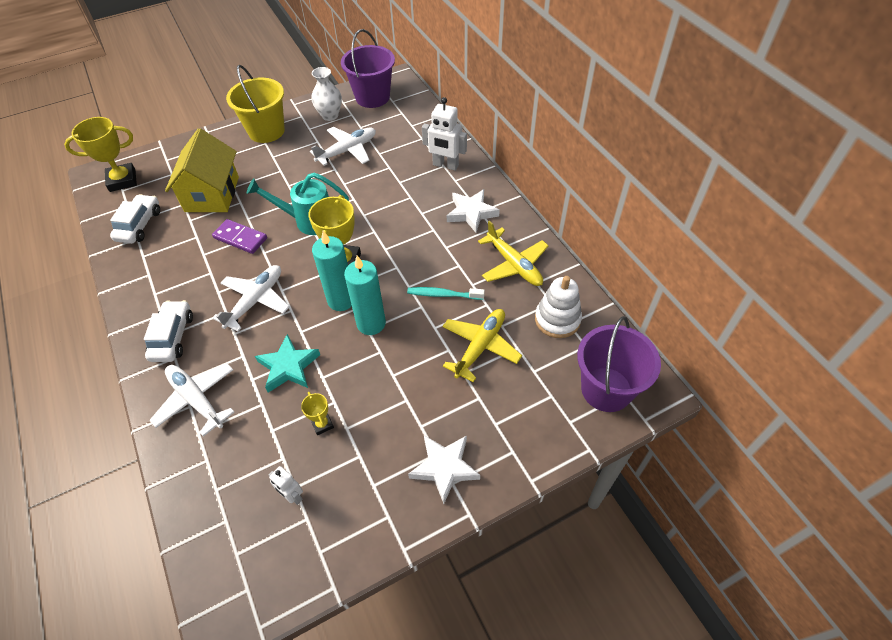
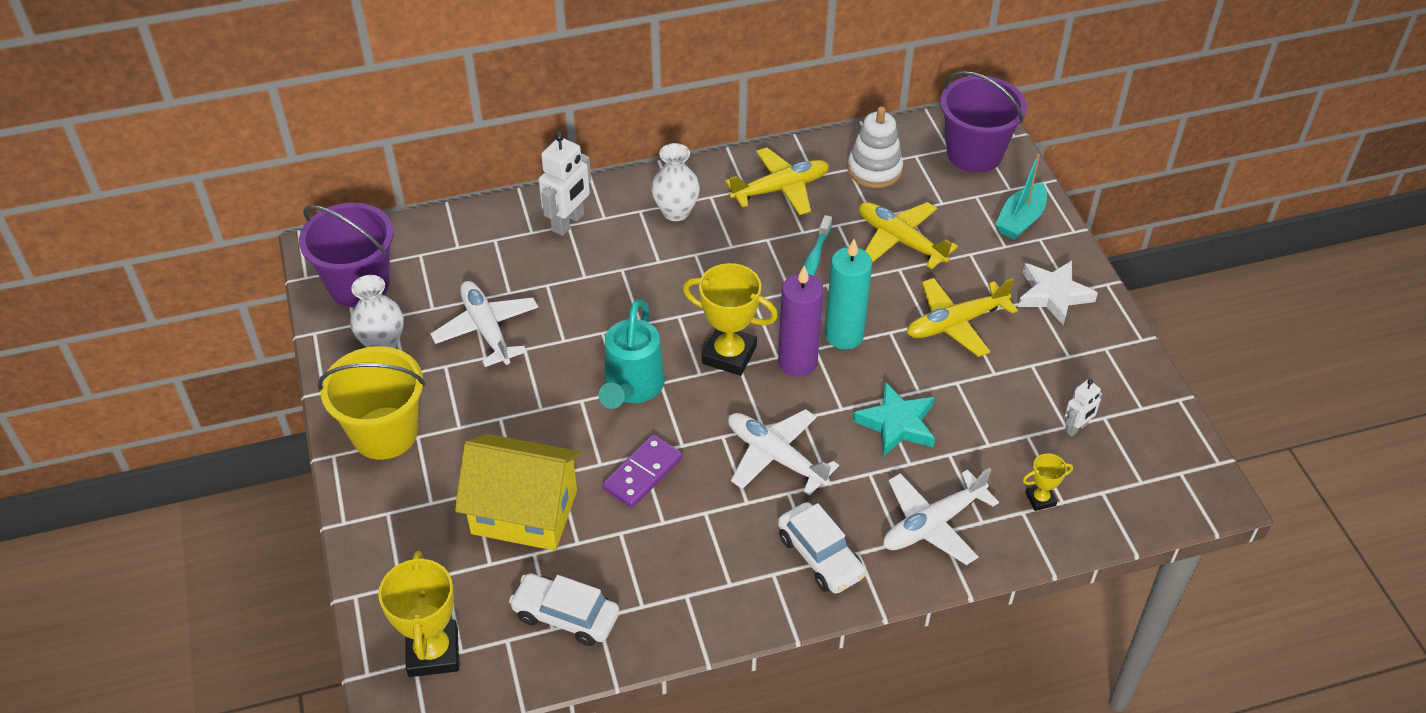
camera: 80 degrees left, 5 degrees down
(172, 337) = (820, 556): white car -> white car turned 135 degrees counterclockwise
(322, 424) = (986, 395): yellow trophy -> yellow trophy (1040, 499)
(341, 300) = (797, 362): turquoise candle -> purple candle
(396, 395) = (955, 323): none -> yellow plane
(471, 213) = (676, 212): white star -> white vase
(532, 434) = (1020, 220): none -> turquoise boat

